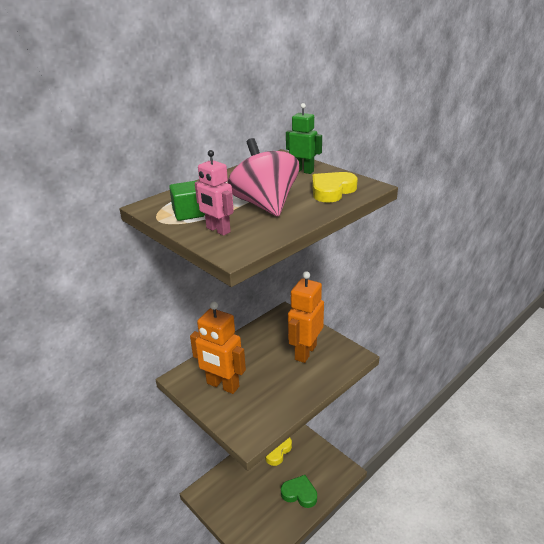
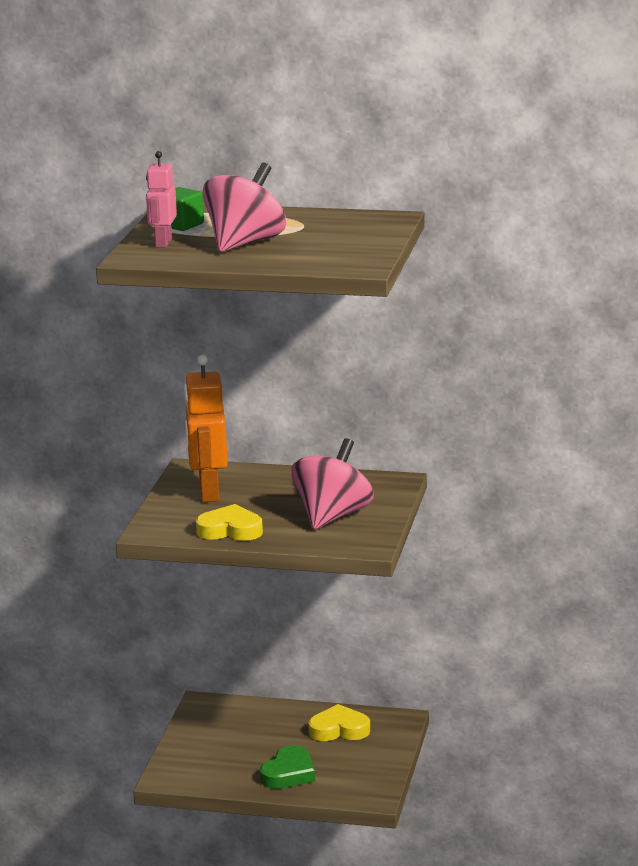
camera: 55 degrees right, 10 degrees down
(299, 493) = (289, 773): green heart -> green heart turned 45 degrees clockwise
(303, 171) = (363, 235): green robot -> none
(305, 352) = (332, 516): orange robot -> pink spinning top
(332, 191) = (324, 257): yellow heart -> yellow heart (230, 530)

